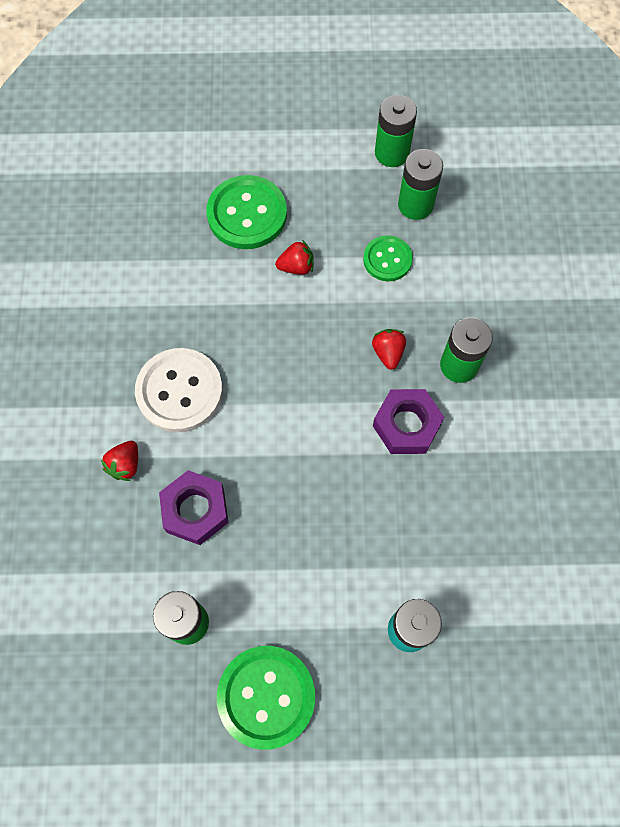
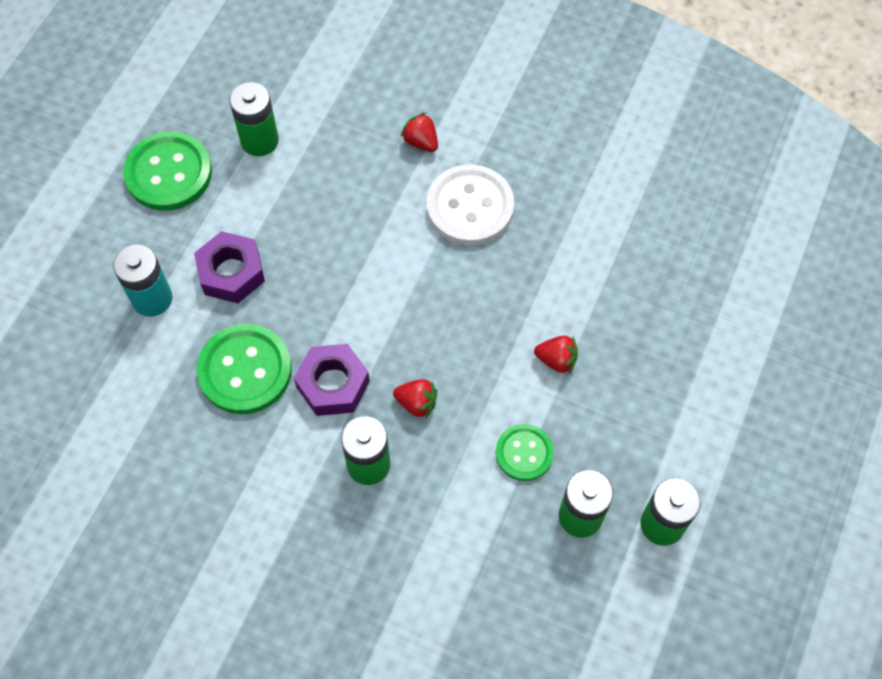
camera: 115 degrees right, 5 degrees down
(195, 510) = (350, 179): purple nut -> purple nut (231, 273)
(247, 214) = (642, 339): green button -> green button (245, 370)
(296, 267) = (556, 360): red strawberry -> red strawberry turned 90 degrees counterclockwise

